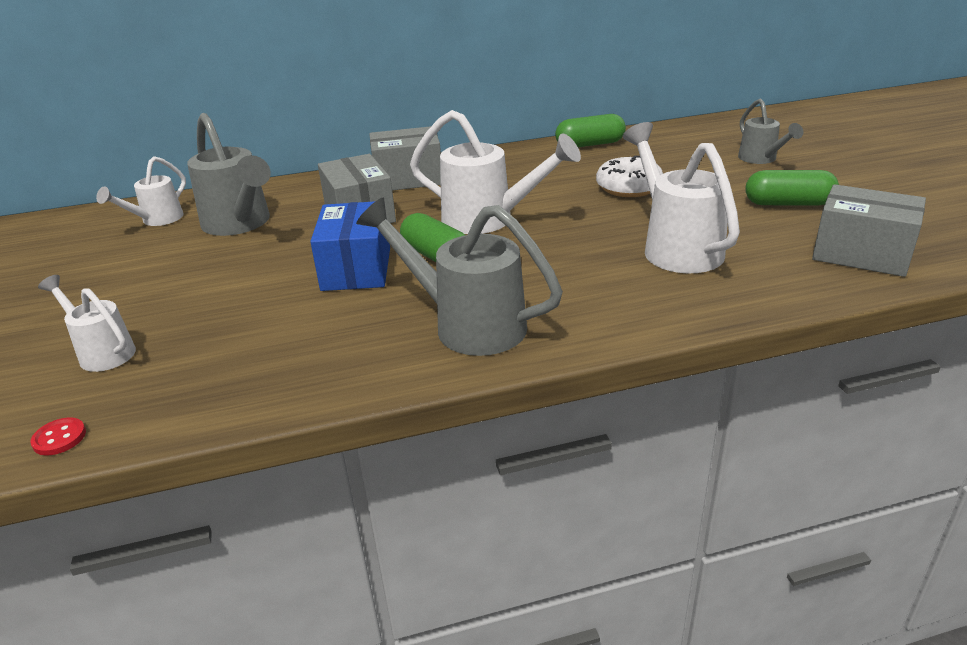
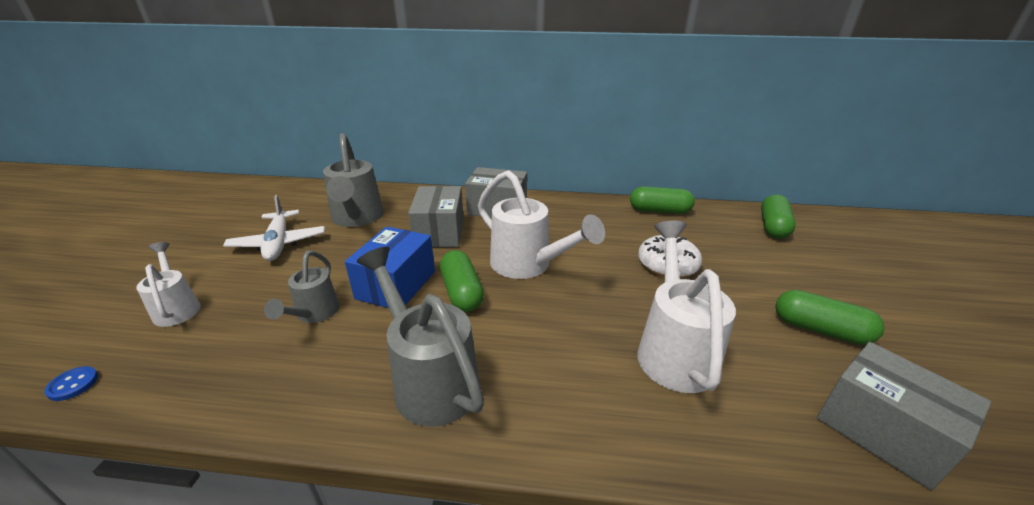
camera: 20 degrees right, 0 degrees up
(59, 438) = (73, 384): red button -> blue button
(156, 220) = (313, 201): white watering can -> none
(161, 269) = (278, 243): none -> white plane
(708, 136) = (773, 227): none -> green capsule
(761, 159) = (814, 266): grey watering can -> grey watering can (314, 314)

